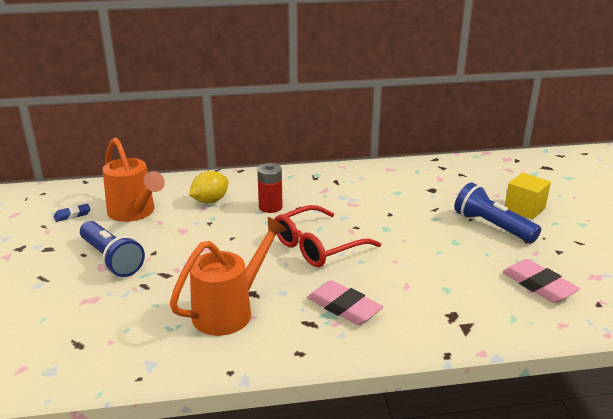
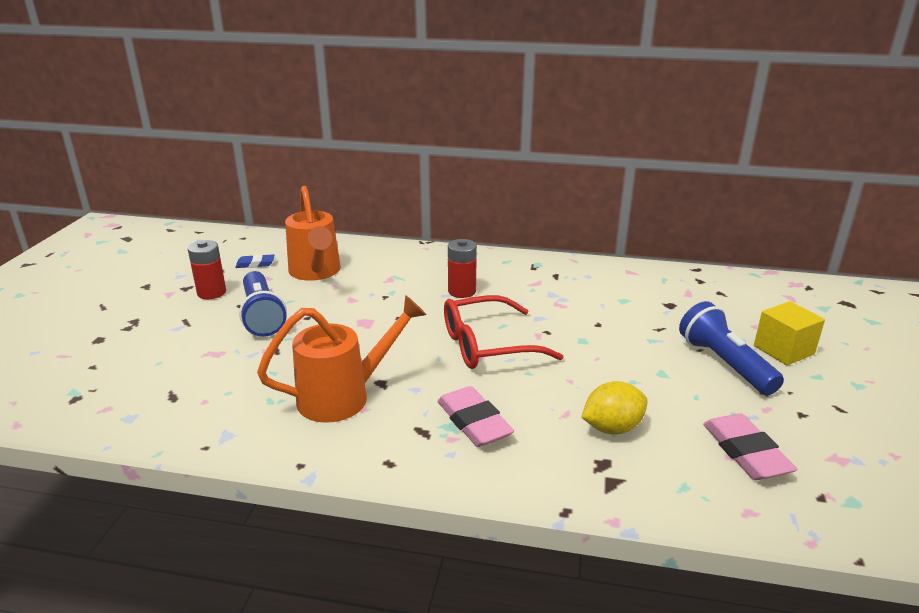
camera: 20 degrees right, 0 degrees up
(49, 248) = (211, 293): none -> red battery
(210, 201) = (400, 273): yellow lemon -> yellow lemon (612, 428)

